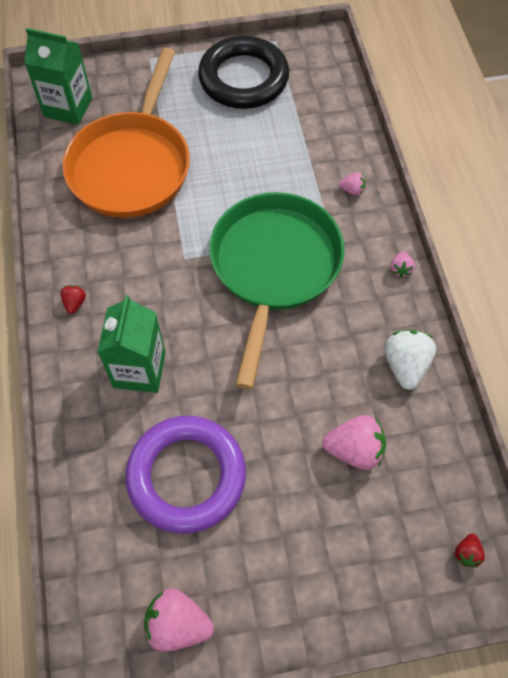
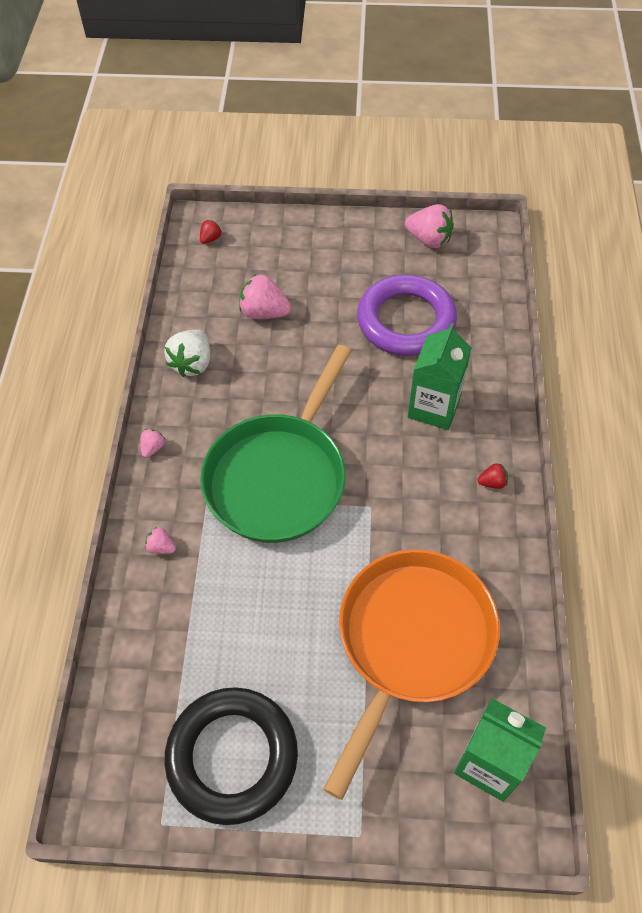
camera: 165 degrees left, 5 degrees down
(75, 303) = (492, 482): red strawberry -> red strawberry turned 120 degrees counterclockwise

